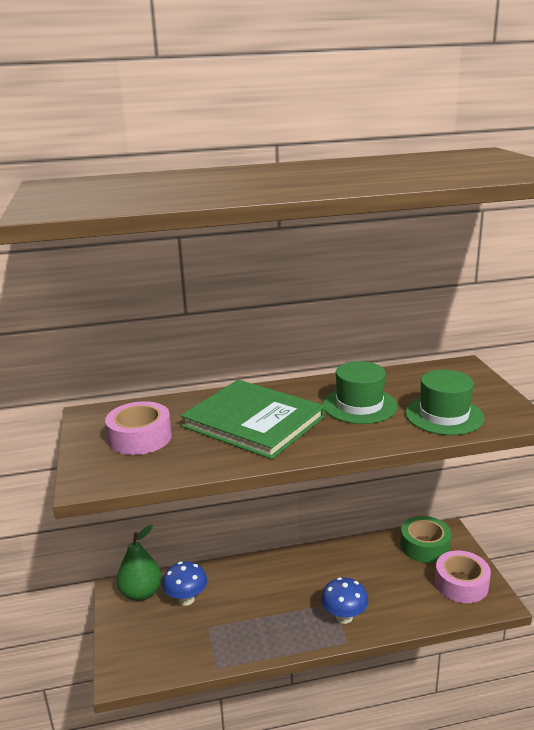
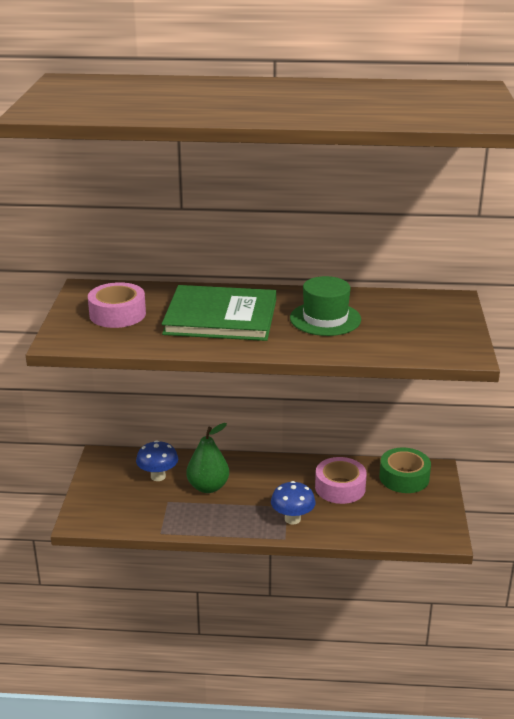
camera: 15 degrees right, 5 degrees up
(141, 593) = (120, 463): green pear -> green pear (208, 487)
(253, 422) = (221, 317): green book -> green book turned 45 degrees counterclockwise
(444, 415) = (396, 340): green hat -> none
(461, 584) = (420, 516): pink tape -> pink tape (340, 487)

